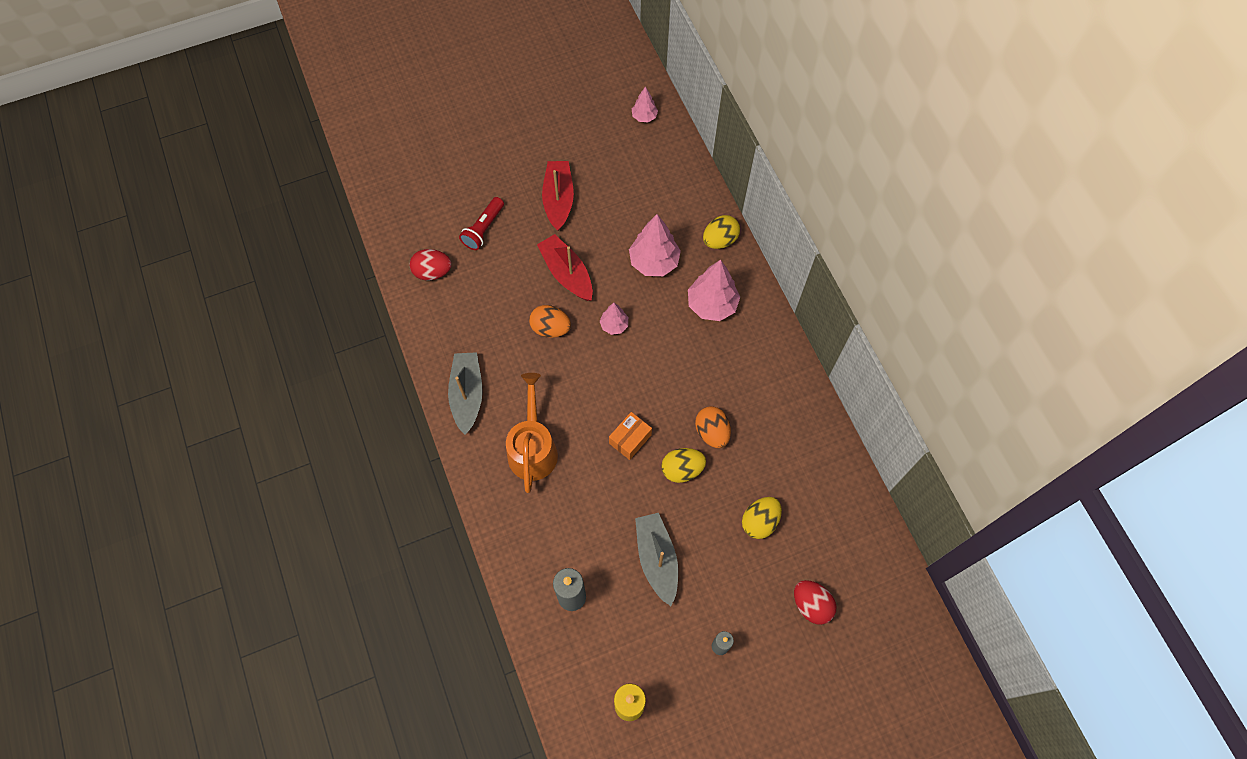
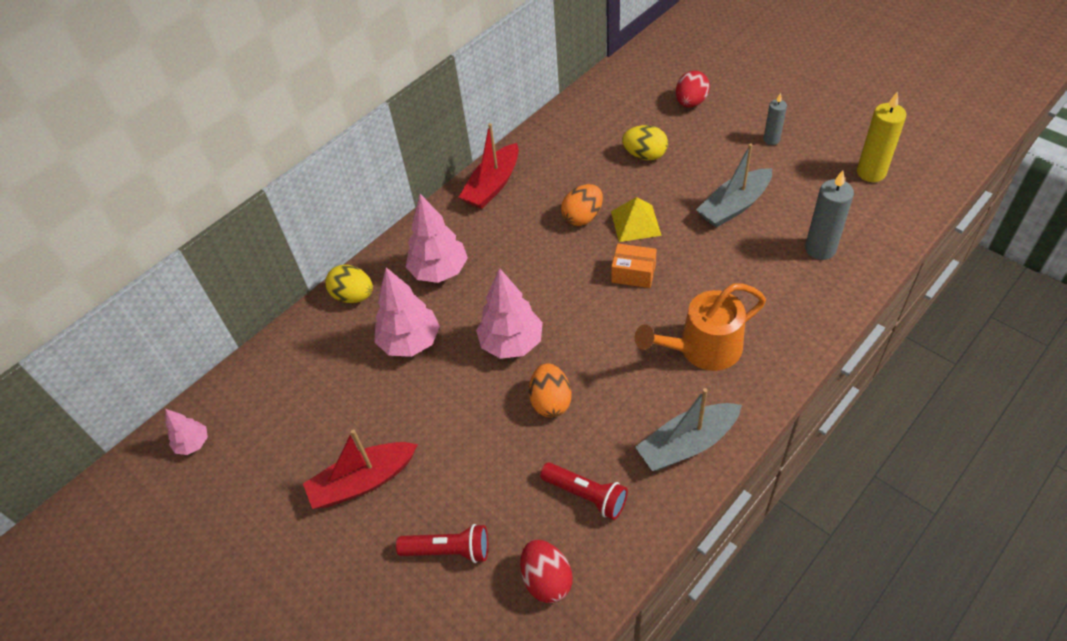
camera: 110 degrees left, 15 degrees down
(470, 317) = (586, 495): none -> red flashlight
(567, 273) = (468, 420): red boat -> red boat (492, 185)
(614, 325) = (511, 343): pink tree -> pink tree, size x1.81
(682, 469) = (635, 223): yellow egg -> yellow pyramid

